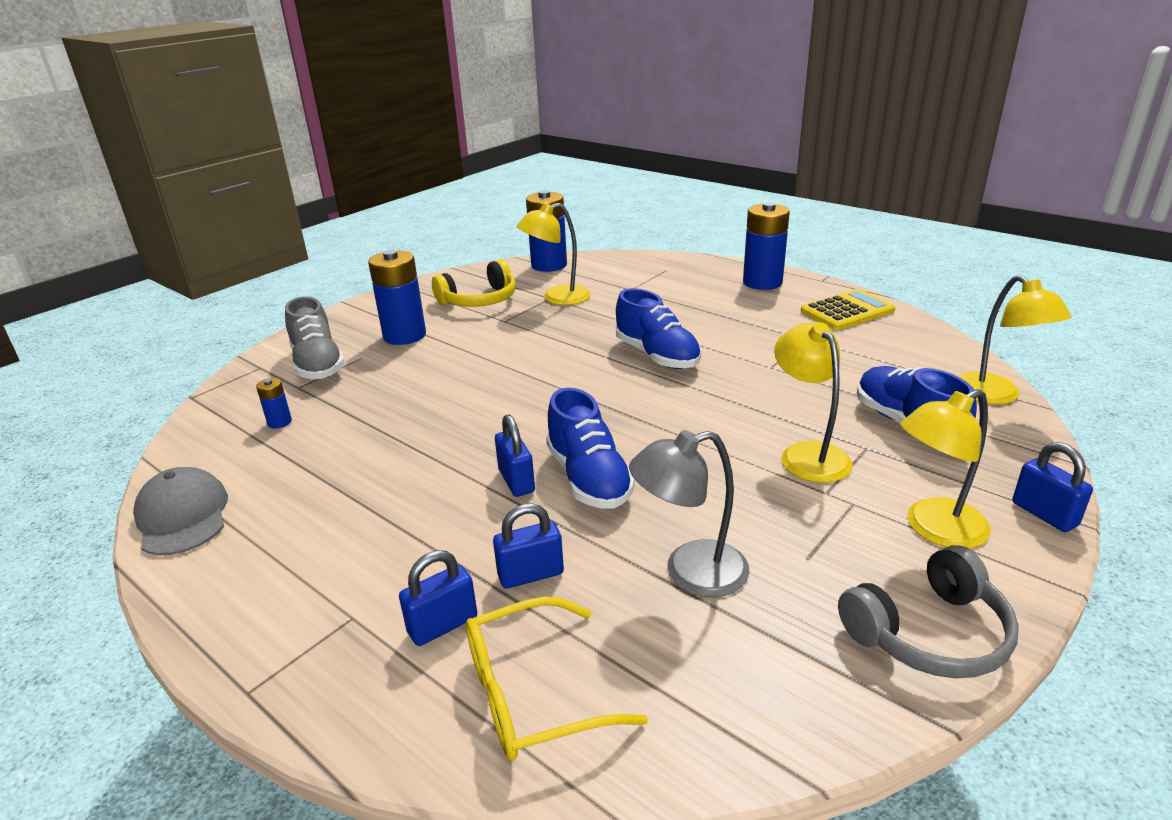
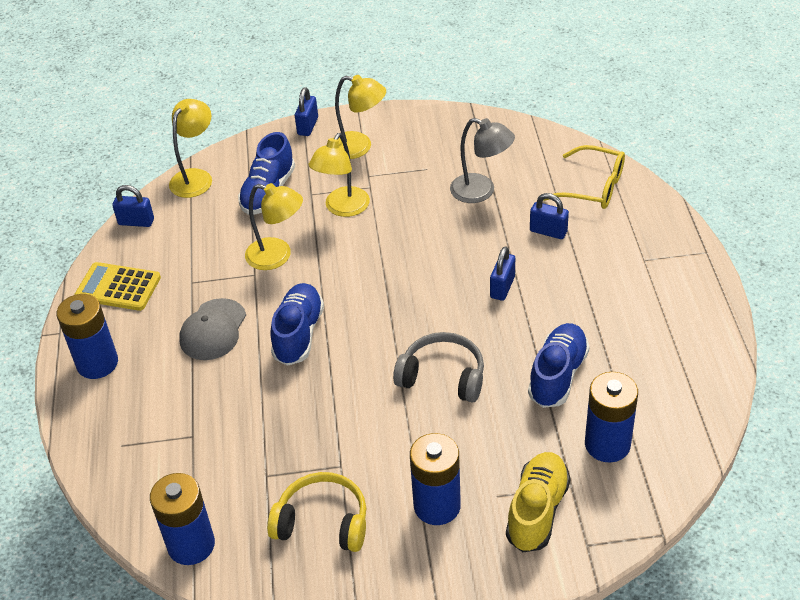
camera: 135 degrees left, 15 degrees up
(183, 516) = (706, 384): grey cap -> grey cap (213, 330)
(279, 422) = (607, 444): blue battery -> blue battery, size x2.19
(318, 364) = (537, 511): grey shoe -> yellow shoe
(443, 625) = (606, 232): blue padlock -> blue padlock (136, 222)
(557, 298) = (261, 470): yellow lamp -> yellow lamp (277, 256)
(589, 478) = (464, 264): blue shoe -> blue shoe (557, 375)
(929, 633) = (430, 123): grey headphones -> grey headphones (443, 376)

